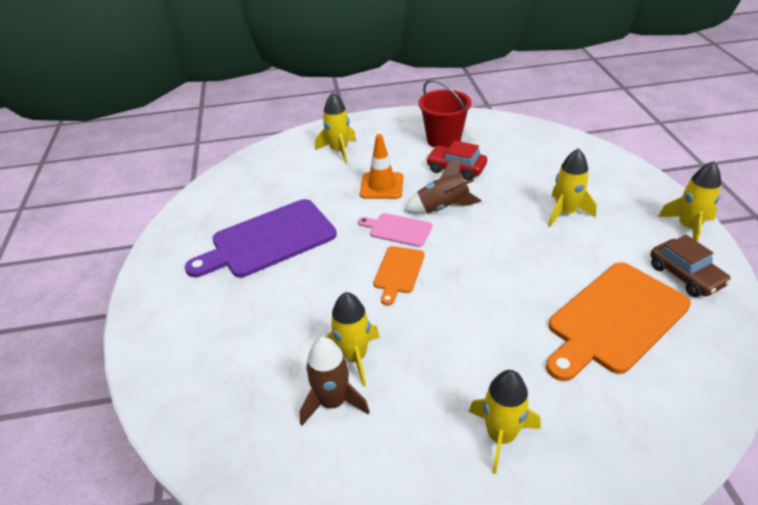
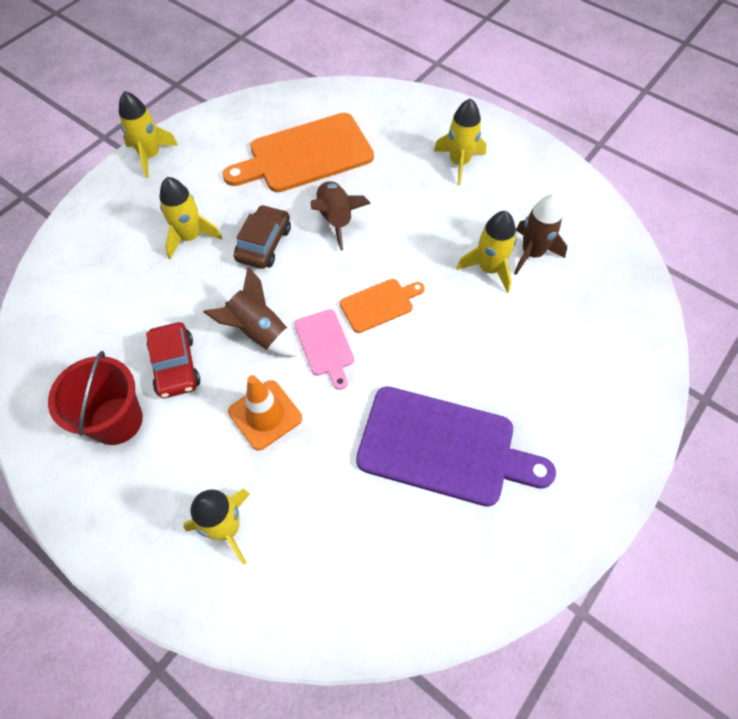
camera: 135 degrees left, 20 degrees up
(509, 295) = (335, 219): none -> brown rocket
(615, 319) = (306, 155): orange cutting board -> orange cutting board turned 150 degrees clockwise
(685, 275) = (220, 138): brown car -> brown car (264, 244)

